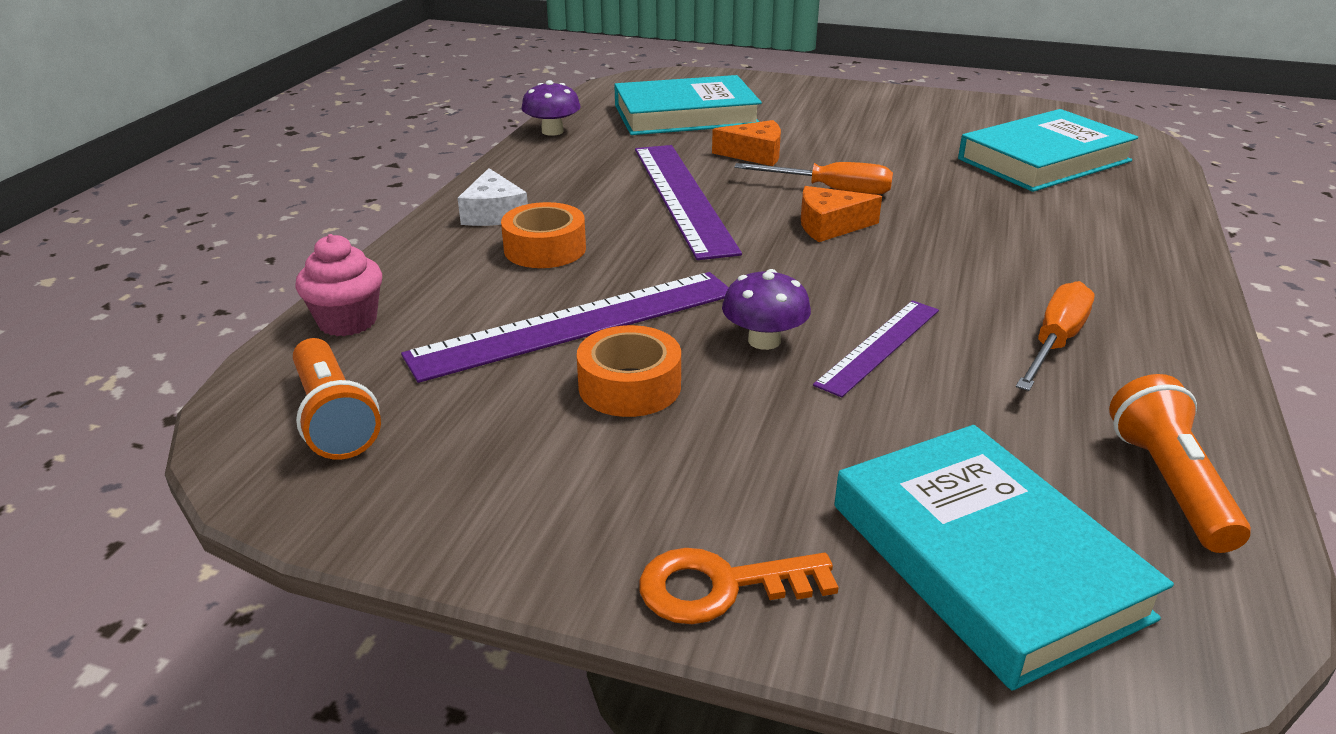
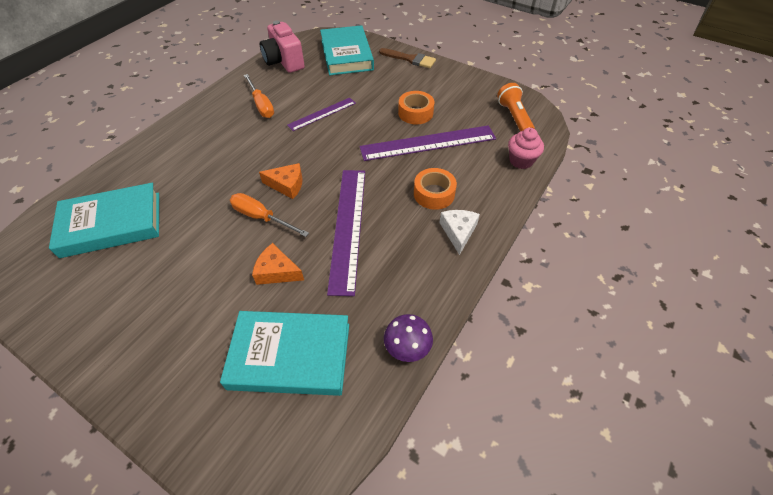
camera: 165 degrees left, 20 degrees up
(721, 587) = (410, 59): orange key -> brown brush
(764, 341) = (361, 123): purple mushroom -> none
(1055, 343) = (261, 105): orange screwdriver -> orange screwdriver turned 75 degrees counterclockwise
(1169, 484) = (284, 62): orange flashlight -> pink camera

